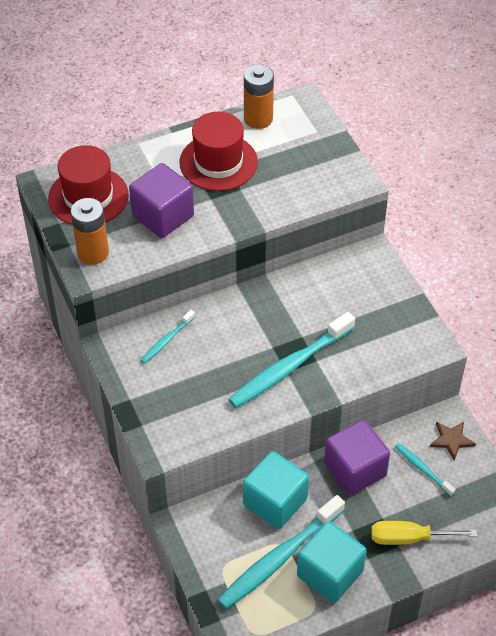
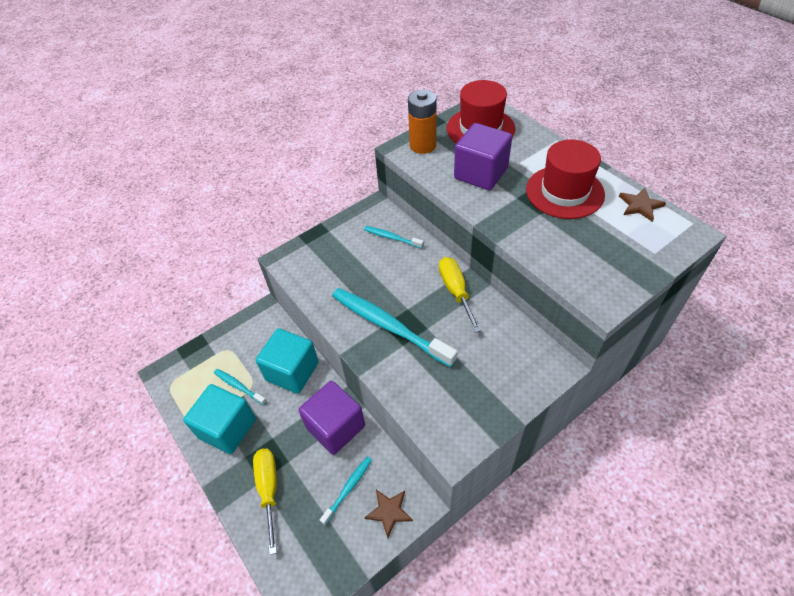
camera: 80 degrees right, 0 degrees up
(258, 119) = (640, 205): orange battery -> brown star
(264, 302) = (456, 291): none -> yellow screwdriver
(279, 558) = (239, 386): turquoise toothbrush -> turquoise toothbrush, size x0.49

